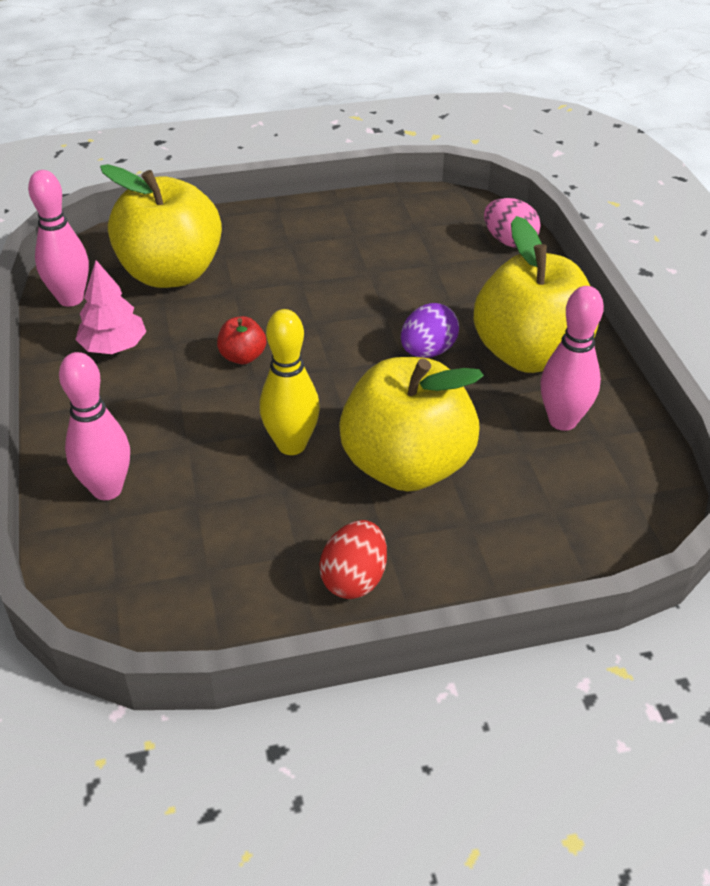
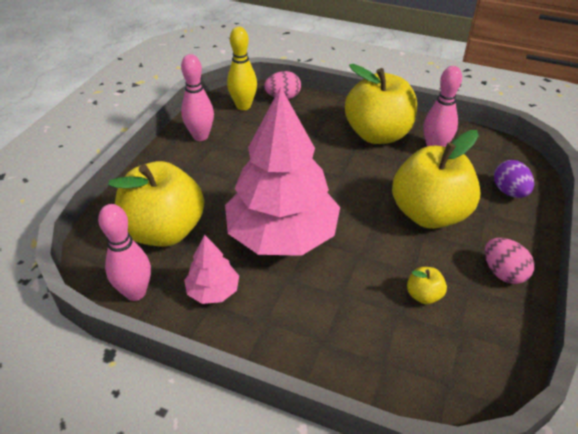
camera: 55 degrees left, 0 degrees up
(107, 489) = (356, 353): pink bowling pin -> pink bowling pin (200, 136)
(243, 356) = (282, 235): red apple -> pink tree
(244, 514) = (423, 295): none -> yellow apple
(291, 445) = (379, 249): yellow bowling pin -> yellow bowling pin (243, 106)
(354, 579) = (503, 273): red egg -> pink egg
(428, 351) = (345, 164): purple egg -> purple egg (509, 192)

